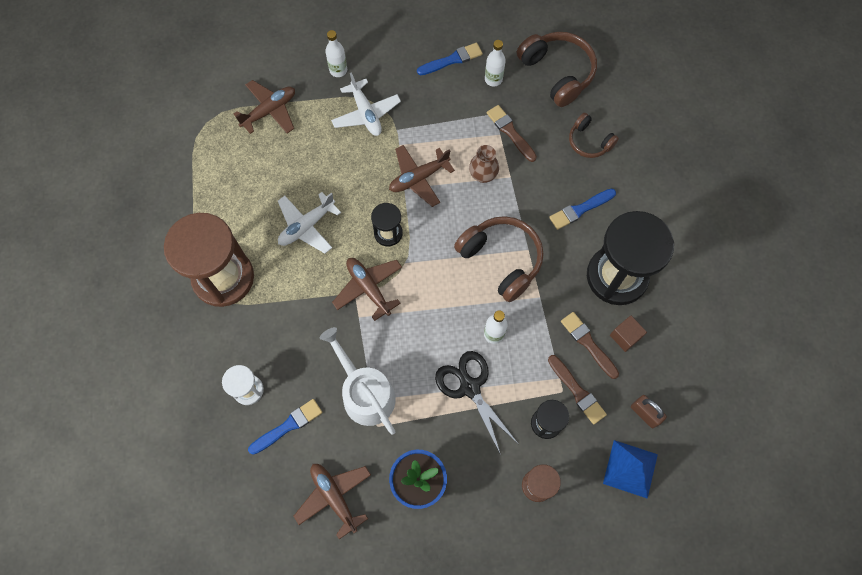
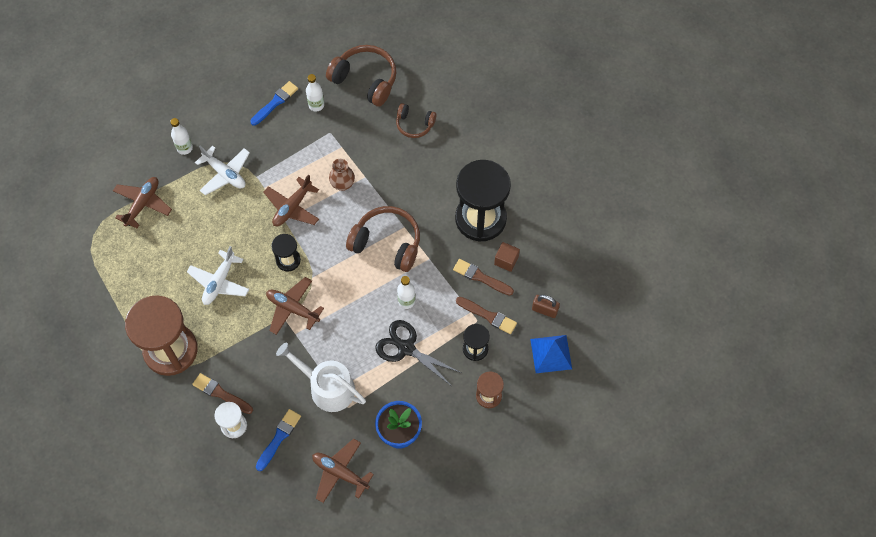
camera: 25 degrees left, 5 degrees down
(510, 132) = (349, 142): brown brush -> brown brush (221, 393)
(580, 209) = (430, 180): blue brush -> none

